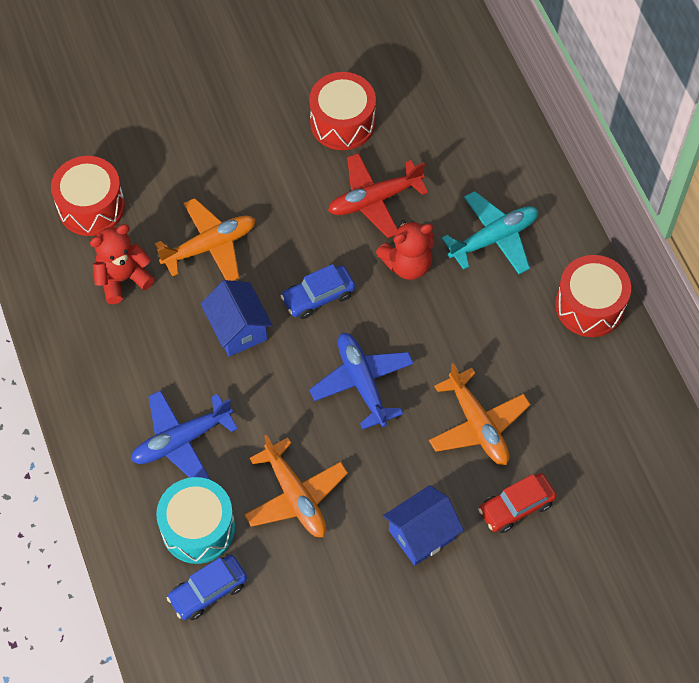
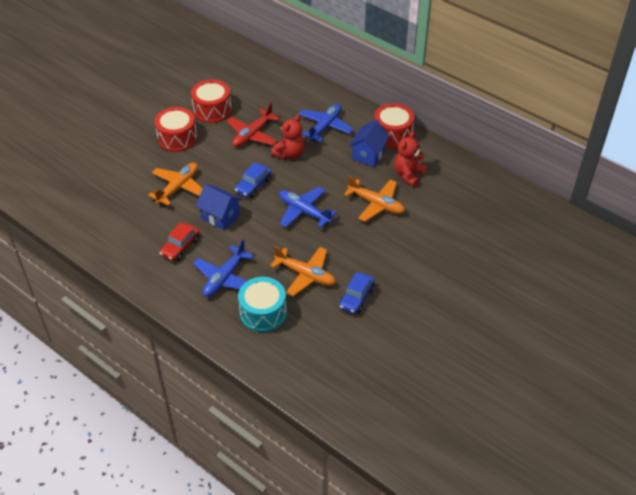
camera: 30 degrees left, 15 degrees down
(91, 206) = (98, 197): red drum -> red drum (177, 138)
(123, 278) = (139, 221): red teddy bear -> red teddy bear (408, 175)
(208, 591) = (290, 339): blue car -> blue car (356, 298)
(422, 534) = (384, 262): blue house -> blue house (368, 154)
(494, 238) = (325, 127): turquoise plane -> blue plane
(516, 507) = (422, 229): red car -> red car (180, 247)

